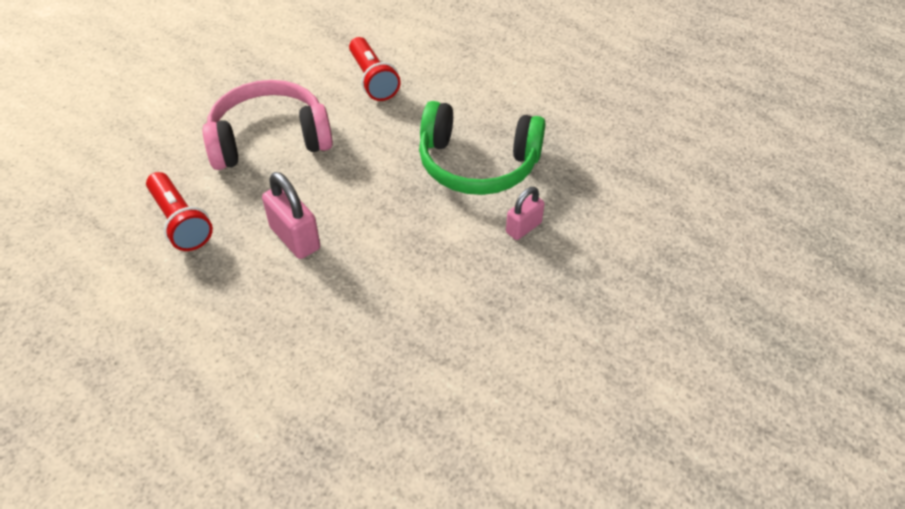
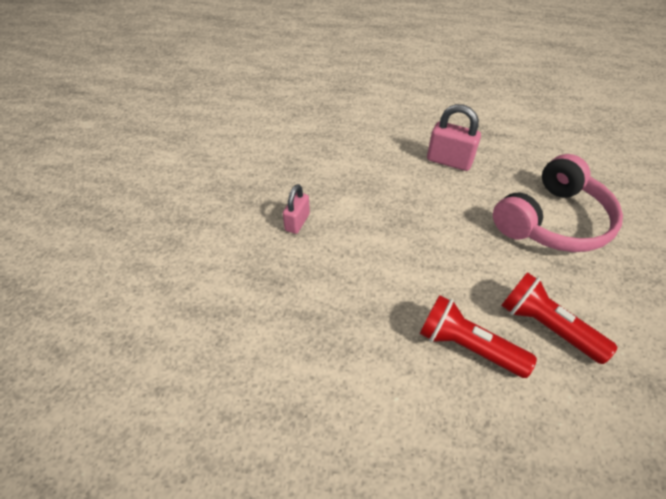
camera: 155 degrees right, 0 degrees up
(180, 222) = (528, 146): red flashlight -> red flashlight (467, 346)
(477, 164) = (367, 264): green headphones -> none

